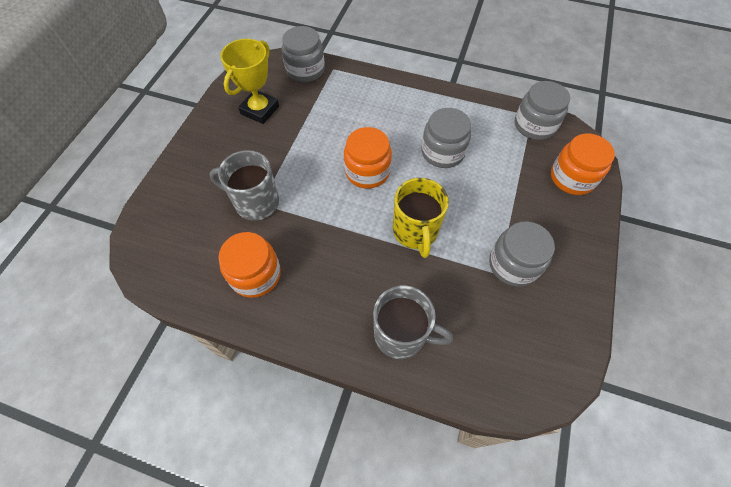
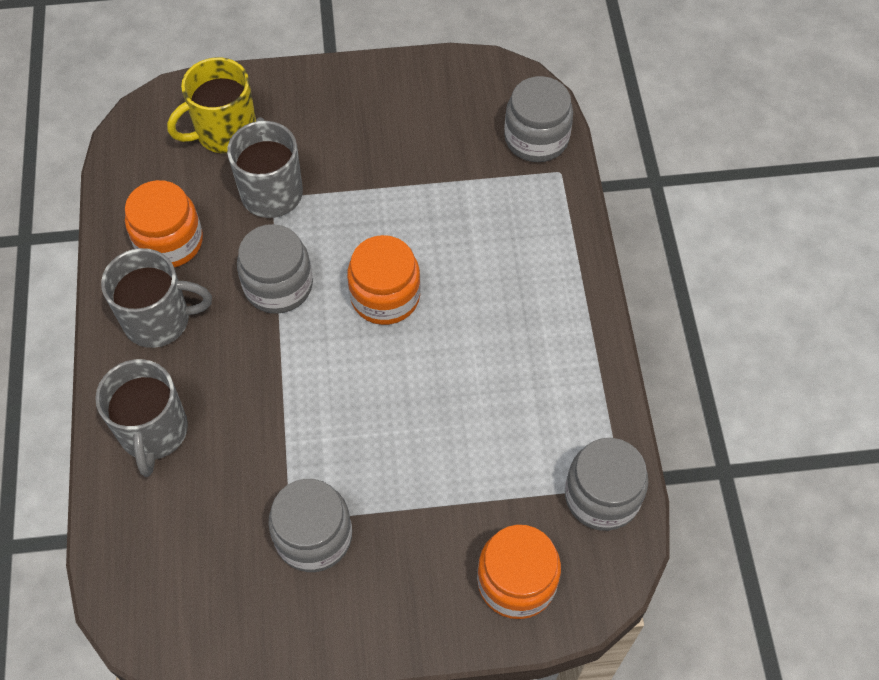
camera: 65 degrees right, 0 degrees up
(260, 110) = (426, 121): yellow trophy -> none
(314, 302) = (159, 320): none -> grey mug
(415, 231) = (312, 393): yellow mug -> yellow mug (225, 132)
(442, 152) = (472, 379): grey jar -> grey jar (278, 285)

